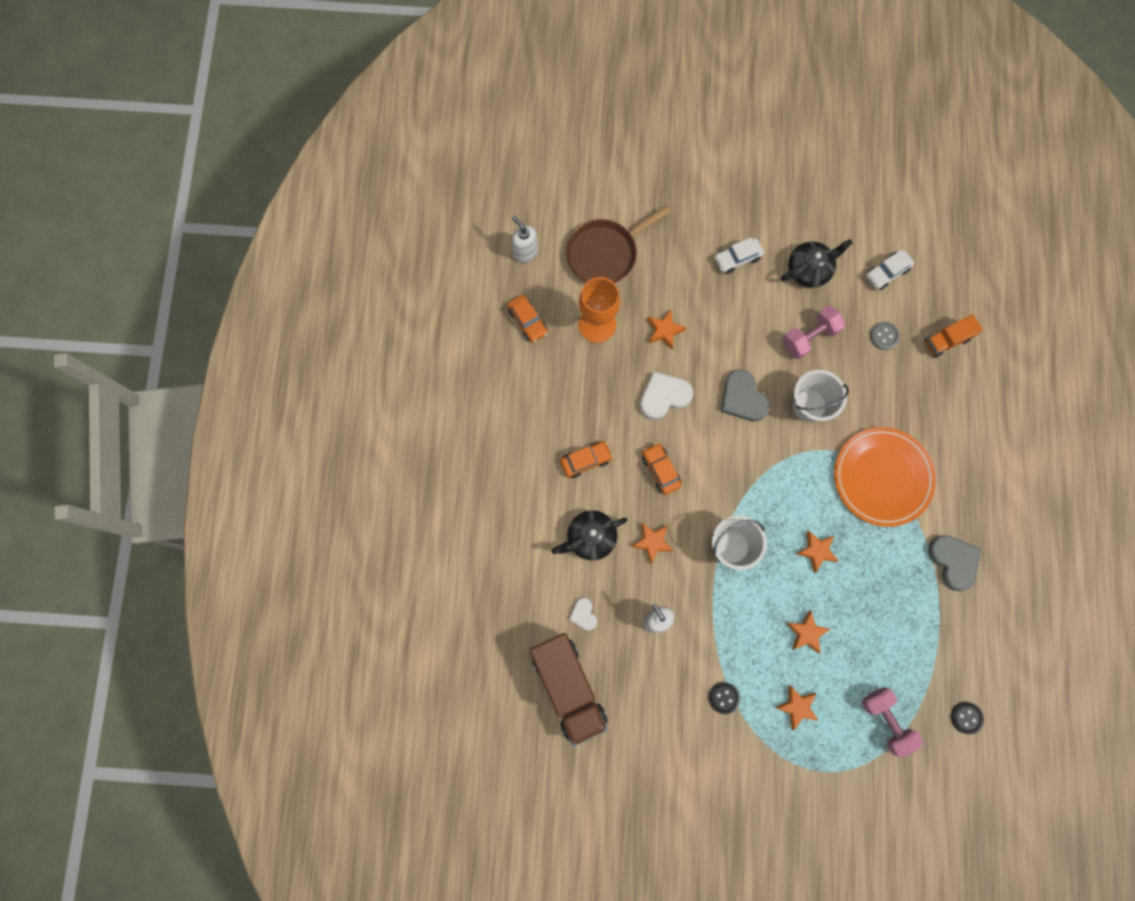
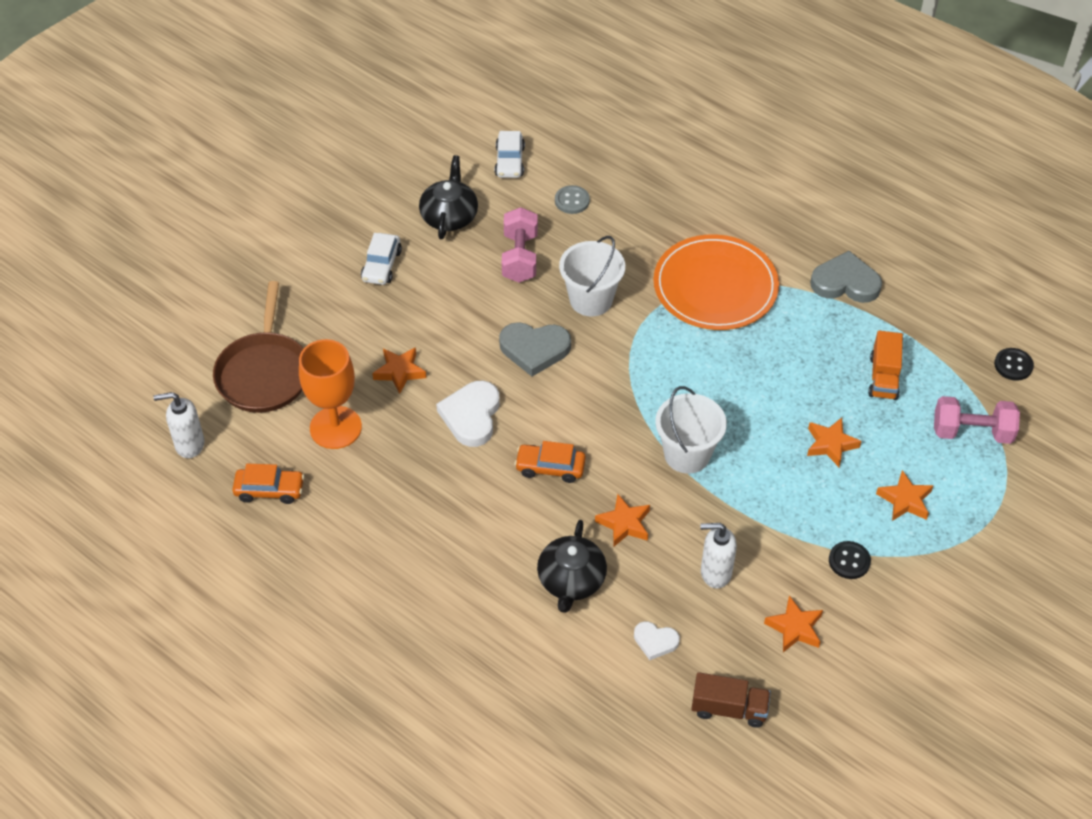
camera: 55 degrees left, 25 degrees down
(568, 687) = (729, 709): brown truck -> brown truck, size x0.52
(586, 460) = (479, 531): orange car -> none
(816, 551) = (749, 384): orange star -> orange star (794, 628)
(946, 340) = (619, 158): orange truck -> orange truck (883, 377)

